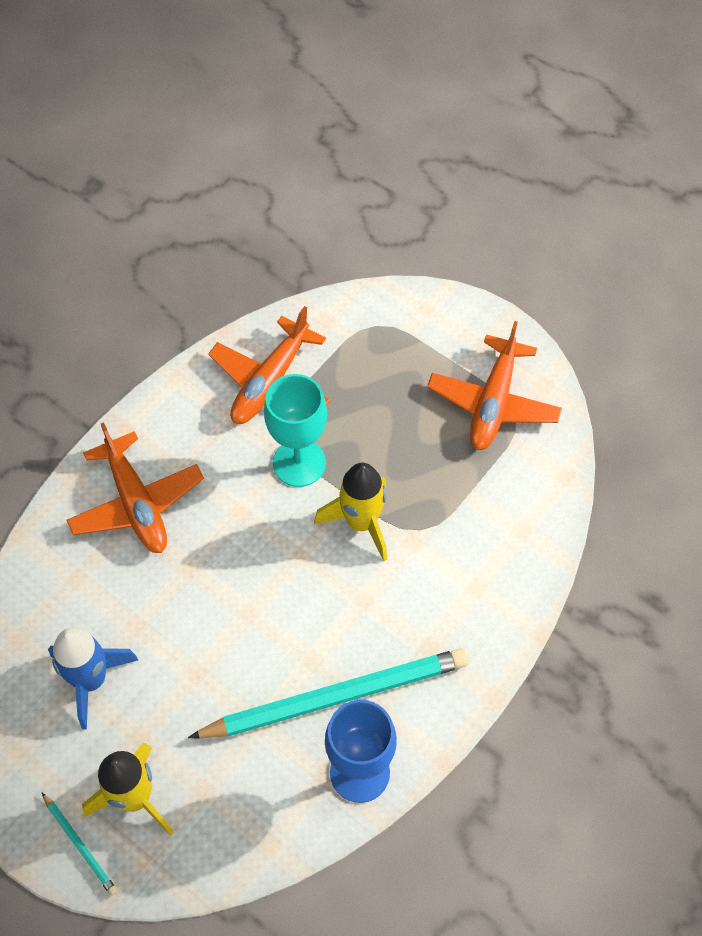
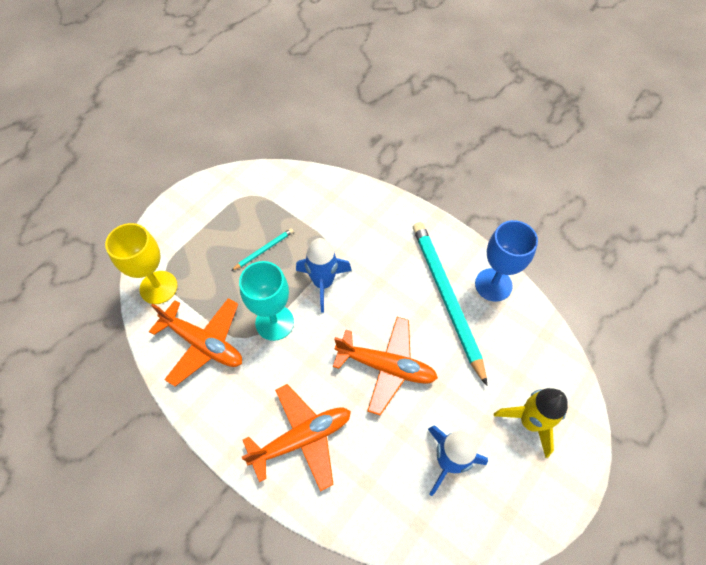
camera: 90 degrees left, 0 degrees up
(80, 845) = (568, 457): turquoise pencil -> turquoise pencil (264, 250)
(354, 321) = (158, 287): none -> yellow goblet
(361, 522) = (323, 283): yellow rocket -> blue rocket
(493, 403) = (238, 206): orange plane -> orange plane (386, 367)

